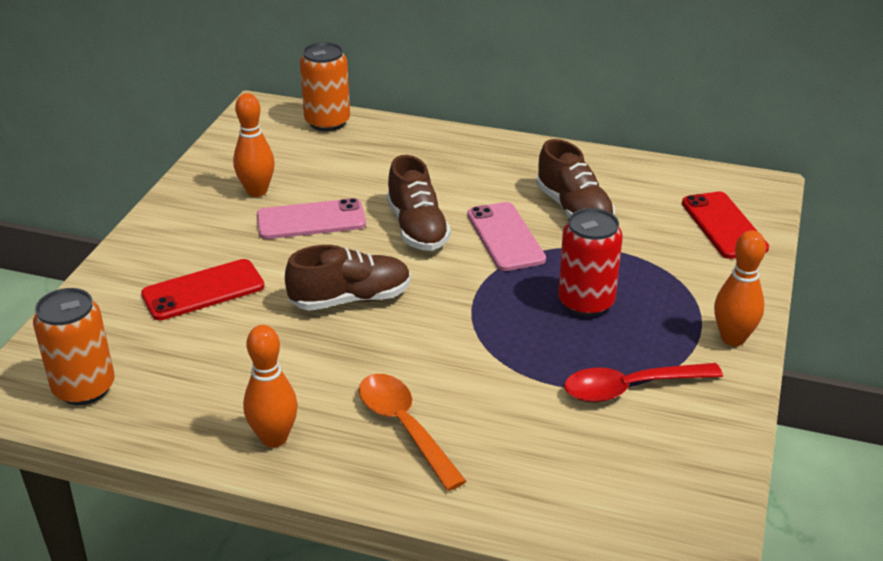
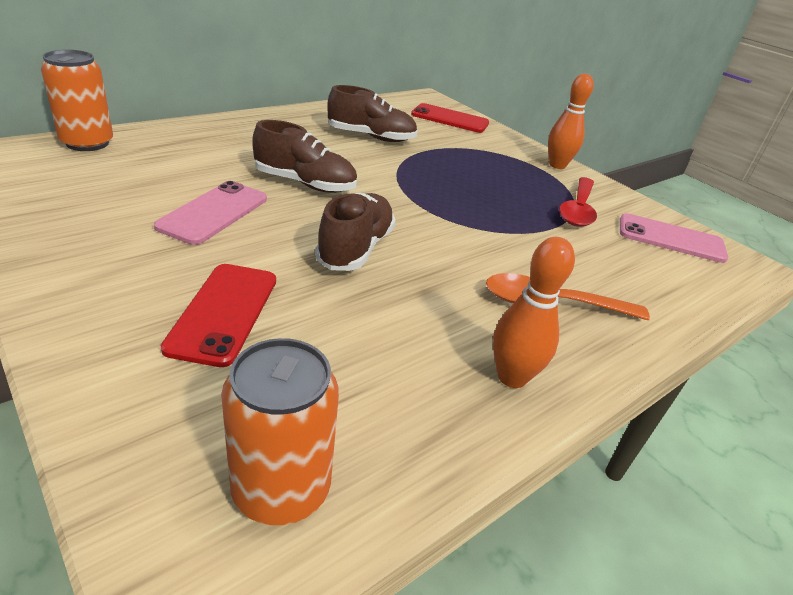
camera: 60 degrees left, 0 degrees up
(257, 191) = (118, 213): orange bowling pin -> none
(505, 237) = (367, 166): pink phone -> pink phone (671, 239)
(586, 302) = (475, 180): red can -> none

